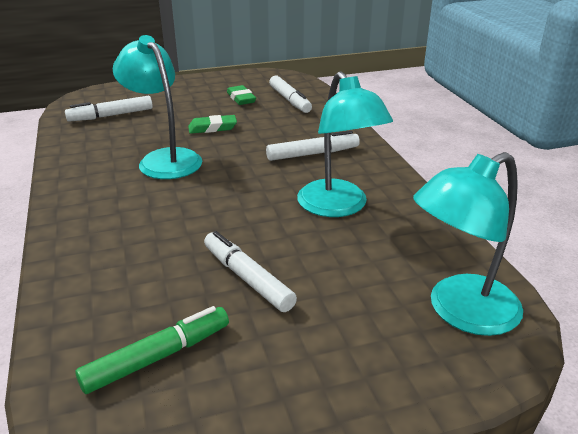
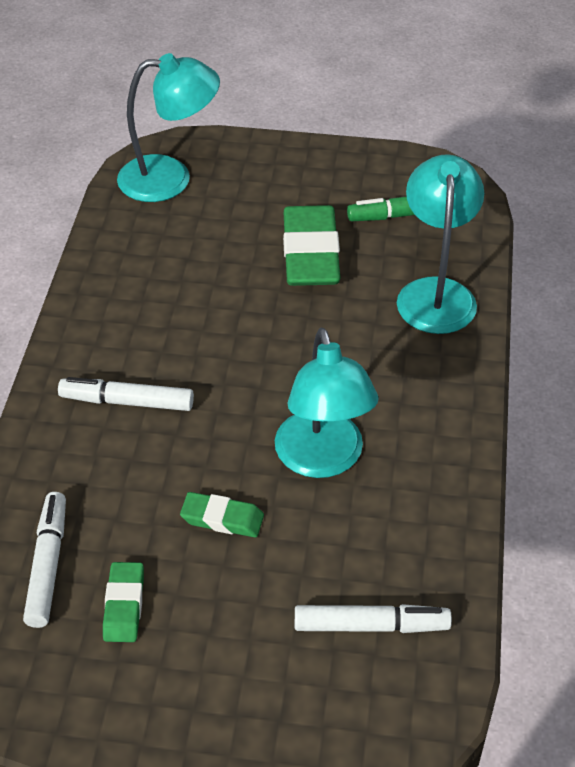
camera: 155 degrees left, 15 degrees up
(247, 278) = (310, 253): white marker -> green eraser
(338, 207) = (171, 304): turquoise lamp -> turquoise lamp (436, 293)

